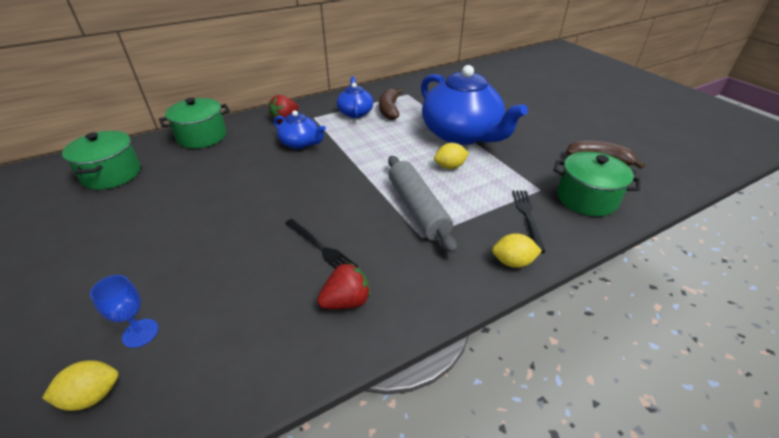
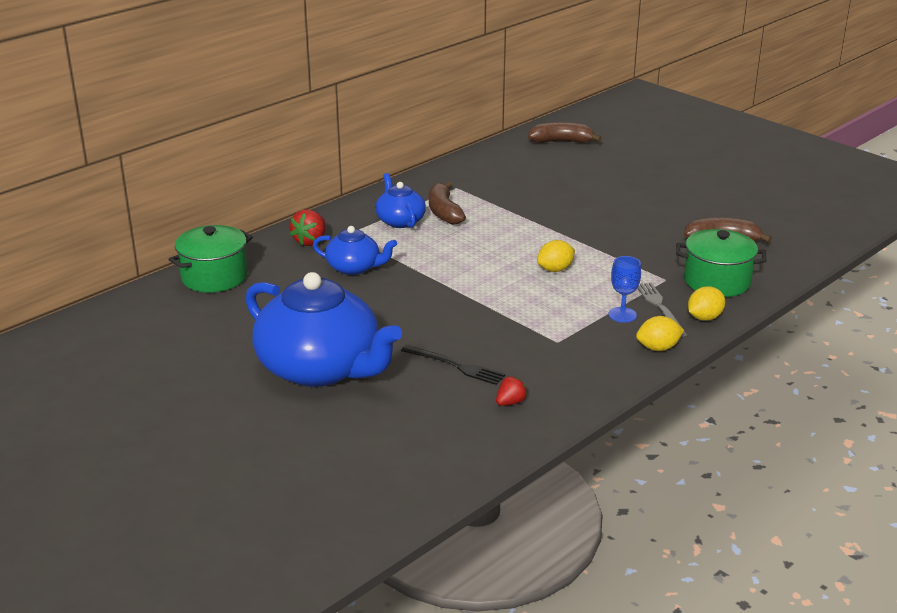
camera: 15 degrees left, 10 degrees down
(92, 396) = (323, 500): yellow lemon -> yellow lemon (704, 318)
(112, 174) = (138, 335): green pot -> none
(140, 333) = (325, 456): blue goblet -> blue goblet (622, 315)
(346, 301) = (510, 402): red strawberry -> red strawberry, size x0.64
(418, 209) = (539, 317): grey rolling pin -> none
(462, 134) = (553, 231): blue teapot -> blue teapot (321, 368)
(495, 72) = (561, 141): none -> brown banana
(527, 217) = (660, 307): black fork -> grey fork

